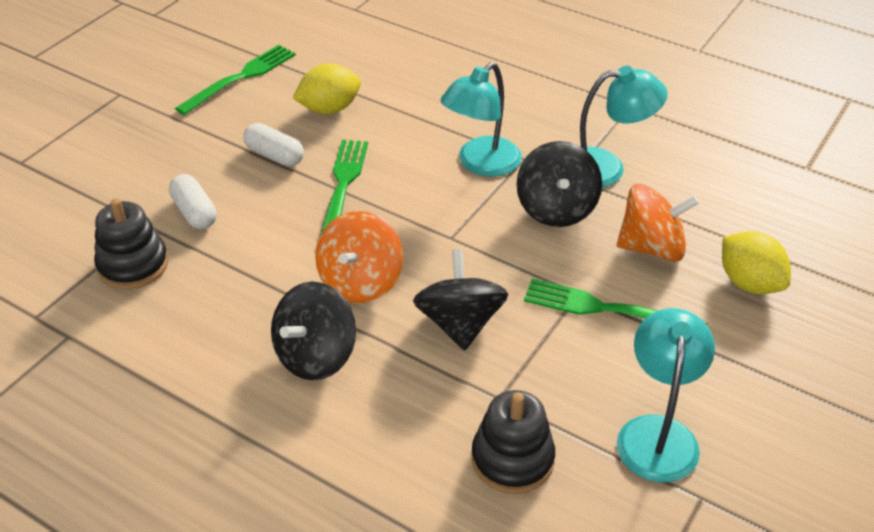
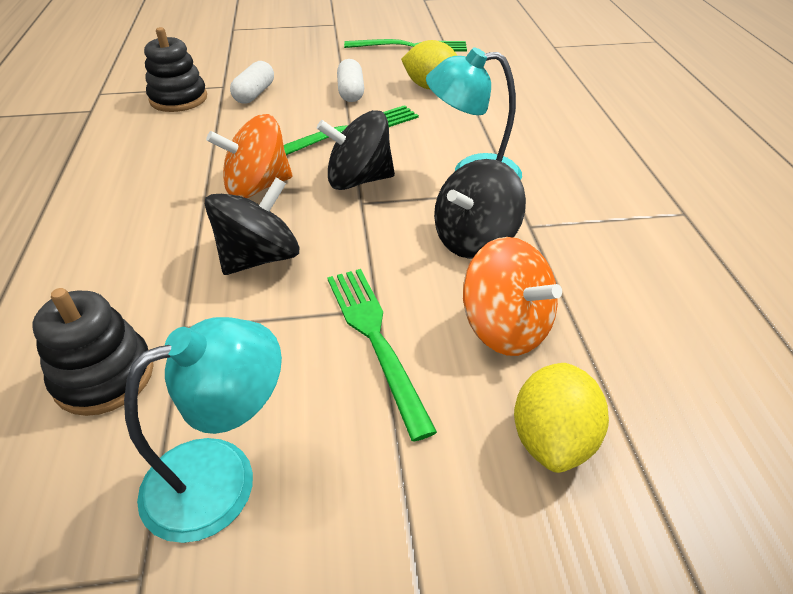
camera: 50 degrees right, 0 degrees up
(316, 356) = (153, 206): black spinning top -> black spinning top (358, 180)
(606, 168) = (575, 241): turquoise lamp -> none

